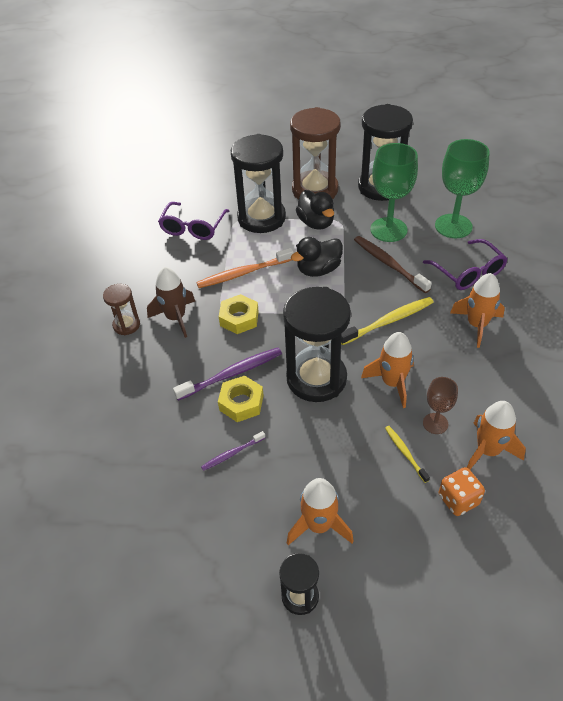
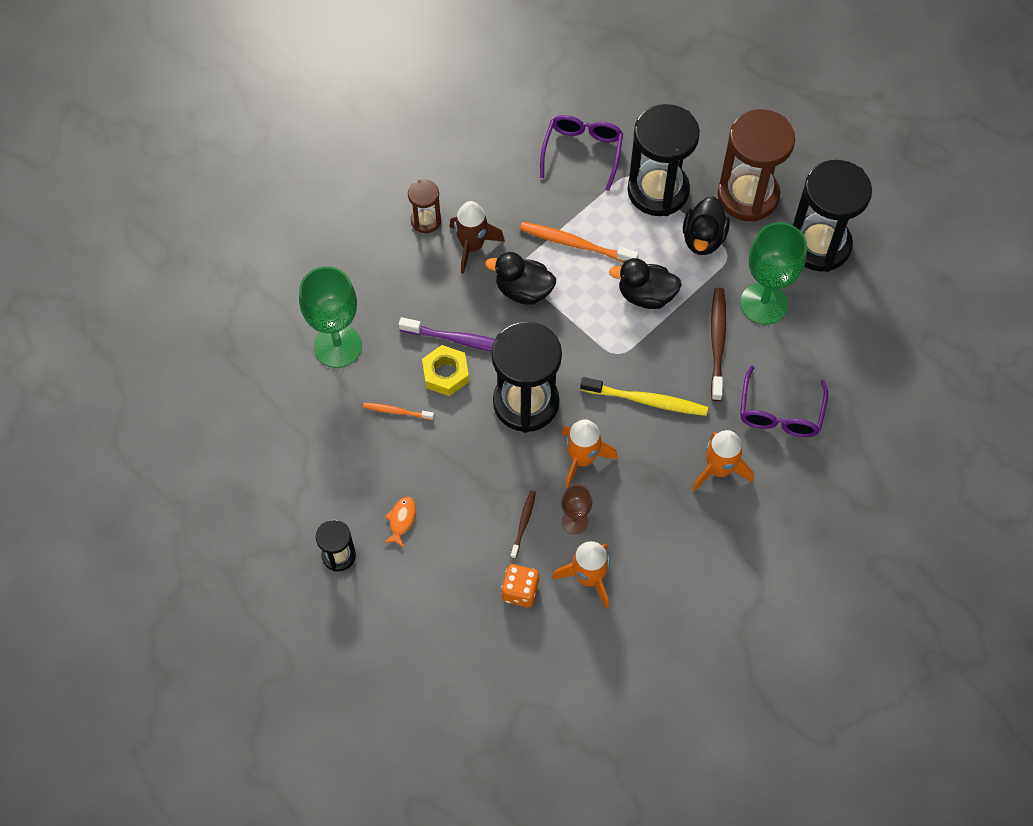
camera: 40 degrees right, 15 degrees up
(193, 228) = (582, 152): purple glasses -> purple glasses turned 135 degrees clockwise
(232, 454) = (396, 411): purple toothbrush -> orange toothbrush
(239, 318) = (523, 291): yellow nut -> black duck
(319, 525) = (401, 520): orange rocket -> orange fish
(405, 453) = (523, 523): yellow toothbrush -> brown toothbrush
(453, 226) = (832, 351): green goblet -> green goblet (338, 346)

